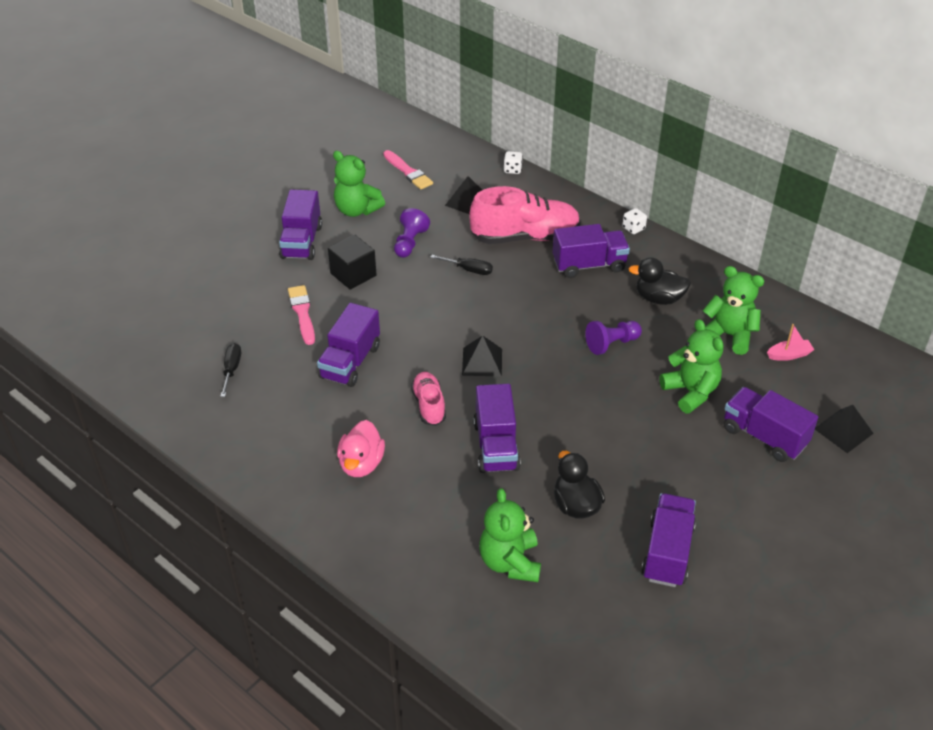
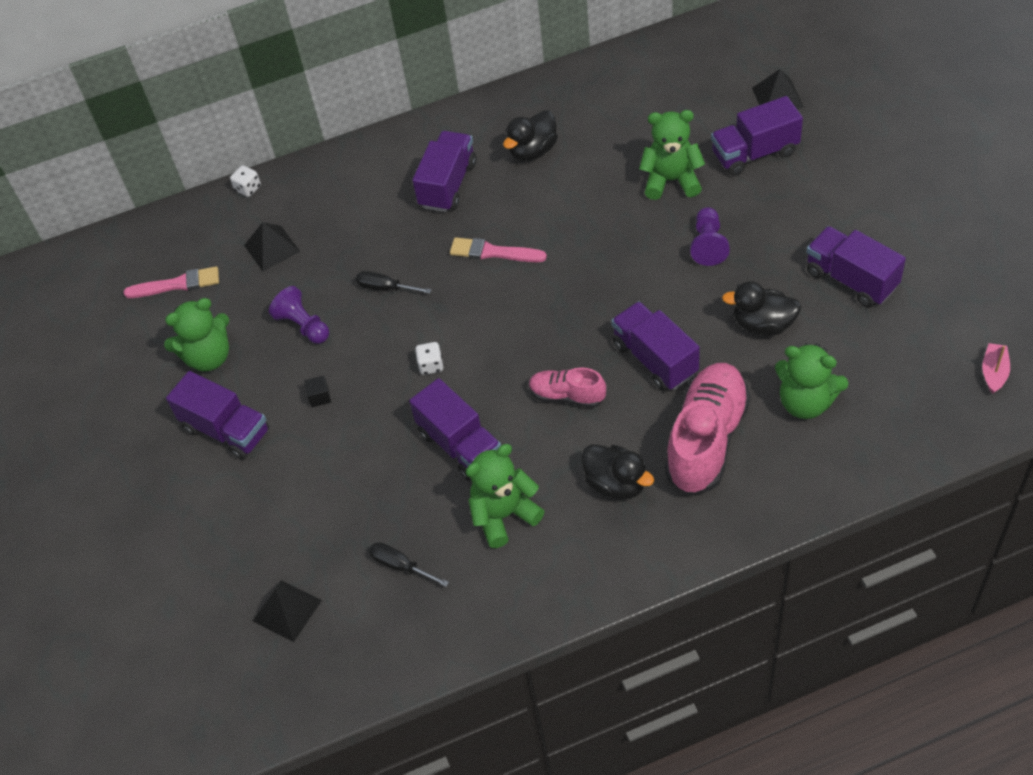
camera: 55 degrees left, 10 degrees up
(302, 313) = (351, 467): pink brush -> pink brush (493, 252)
(353, 274) = (319, 397): black cube -> black cube, size x0.48
(361, 464) = (616, 484): pink duck -> black duck
(469, 270) = (385, 288): black screwdriver -> black screwdriver turned 120 degrees counterclockwise
(482, 361) = (532, 327): black pyramid -> black pyramid (287, 610)
(496, 446) = (655, 359): purple truck -> purple truck turned 150 degrees counterclockwise
(525, 237) = (367, 220): pink shoe -> pink shoe (706, 439)
(612, 344) = (572, 213): purple pawn -> purple pawn (708, 244)
(633, 228) = (418, 127): white dice -> white dice (431, 365)
(729, 335) = (615, 121): green teddy bear -> green teddy bear (504, 515)
(789, 355) = (667, 90): pink boat -> pink boat (994, 372)

